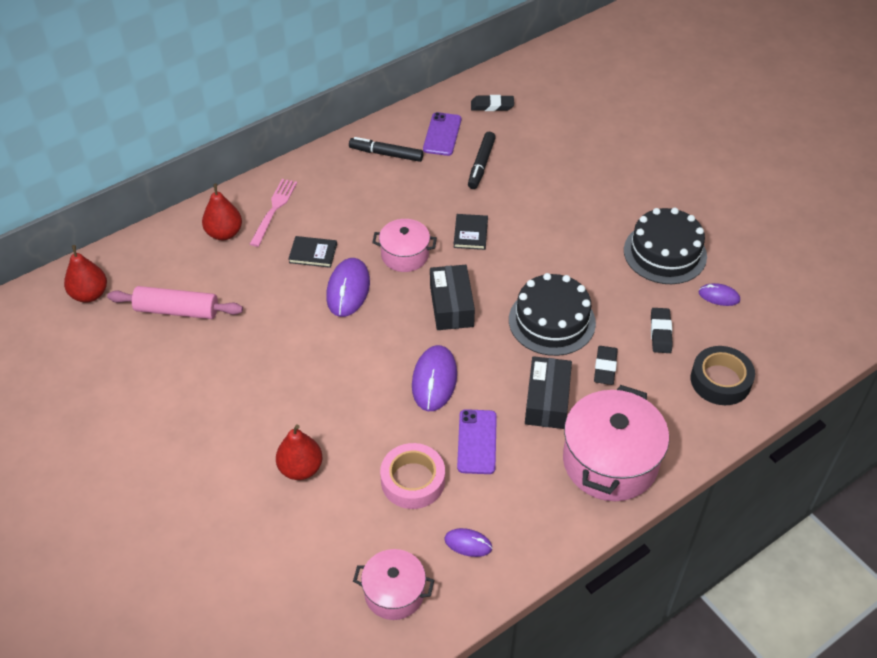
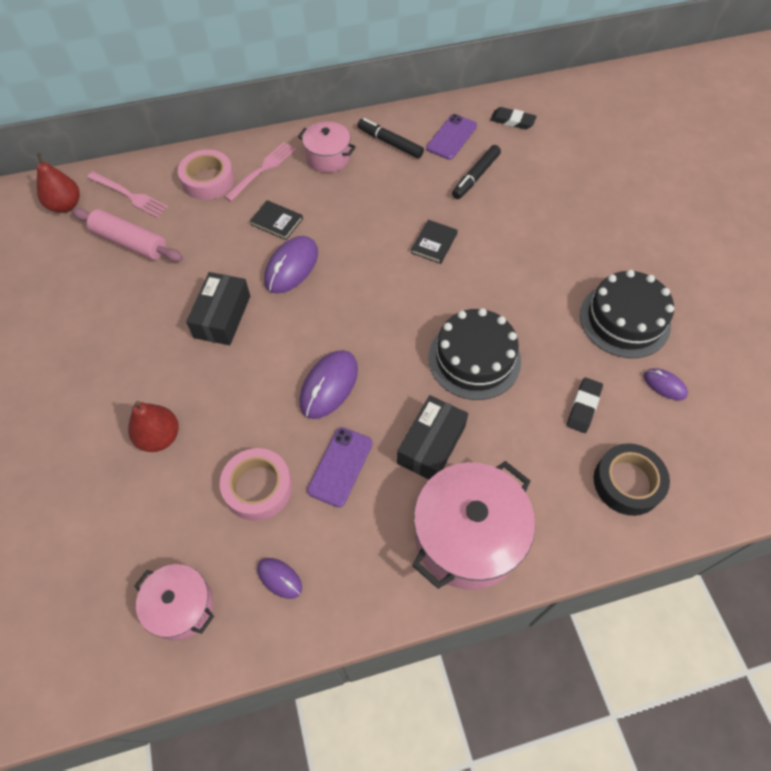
camera: 20 degrees right, 10 degrees up
(151, 268) = (129, 195): none -> pink fork
(224, 233) = (208, 180): red pear -> pink tape
(405, 255) = (361, 247): pink pot -> pink pot (328, 157)
(451, 306) = (381, 312): black box -> black box (222, 316)
(605, 367) = (507, 427): black eraser -> none

